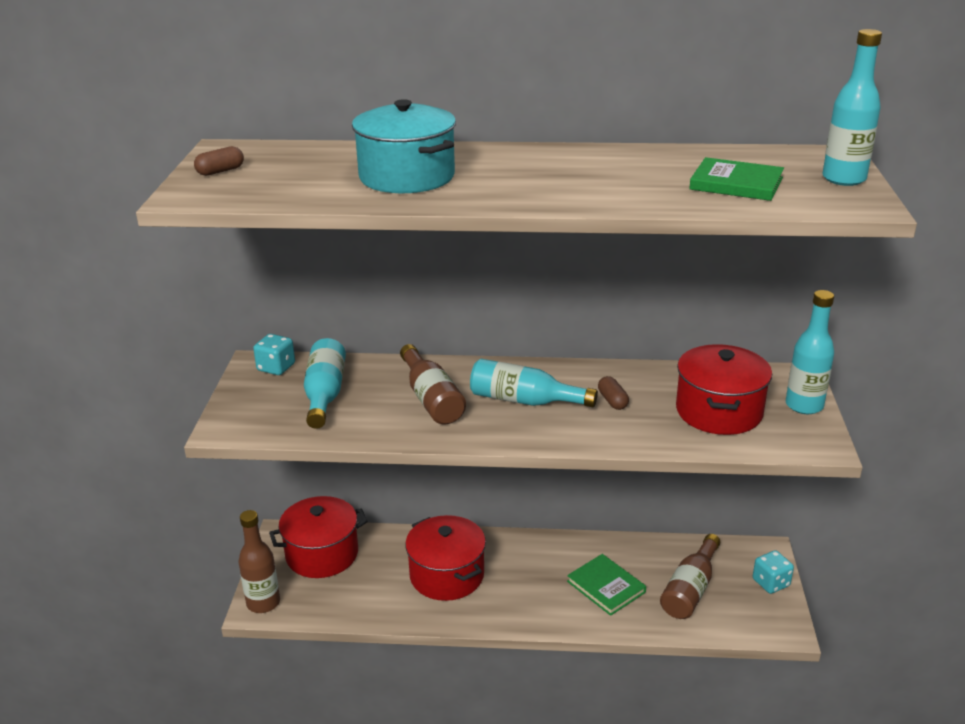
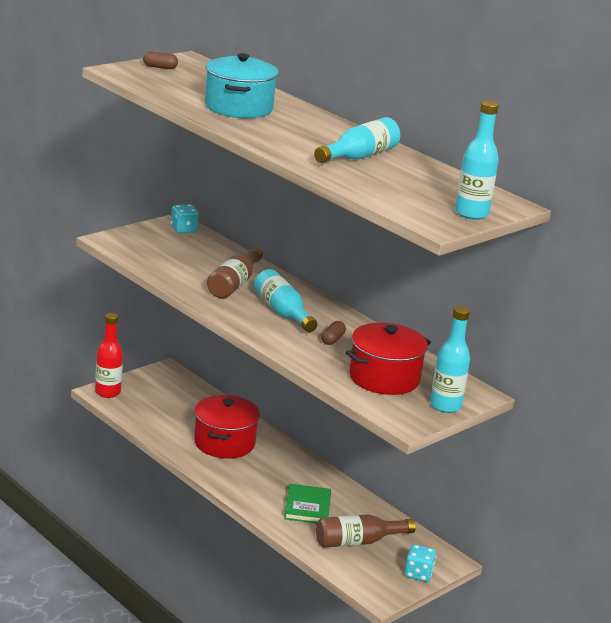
camera: 40 degrees right, 5 degrees down
(263, 603) = (108, 392): brown bottle -> red bottle
(322, 554) = (173, 391): red pot -> none
(324, 394) = (184, 253): turquoise bottle -> turquoise bottle (359, 156)
(736, 183) = (400, 187): green book -> none

